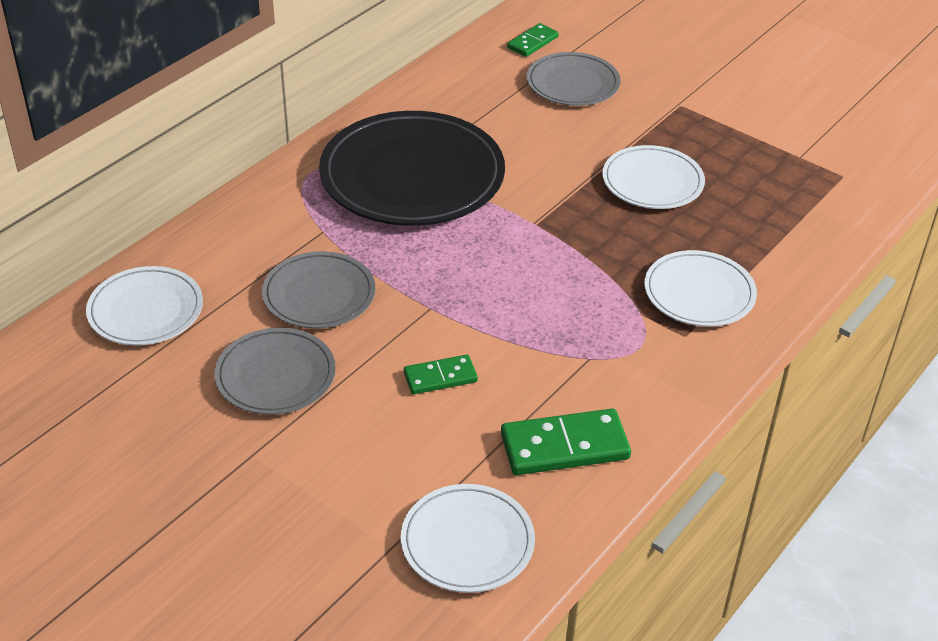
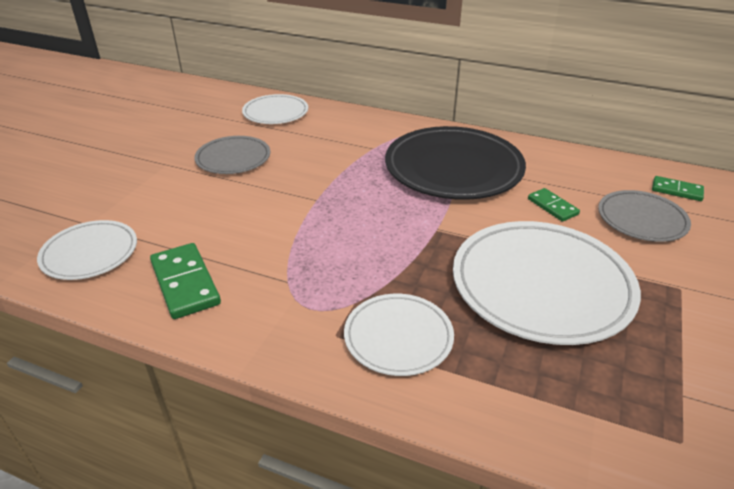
camera: 75 degrees right, 5 degrees down
(319, 295) = (311, 158): grey plate -> none
(440, 377) = (247, 216): green domino -> green domino (552, 207)
(652, 182) = (541, 285): white plate -> white plate, size x1.81

